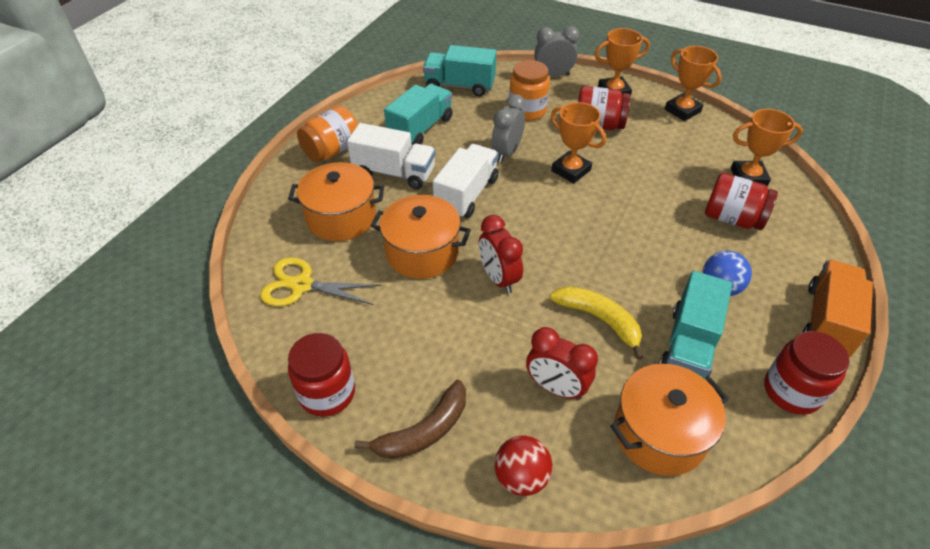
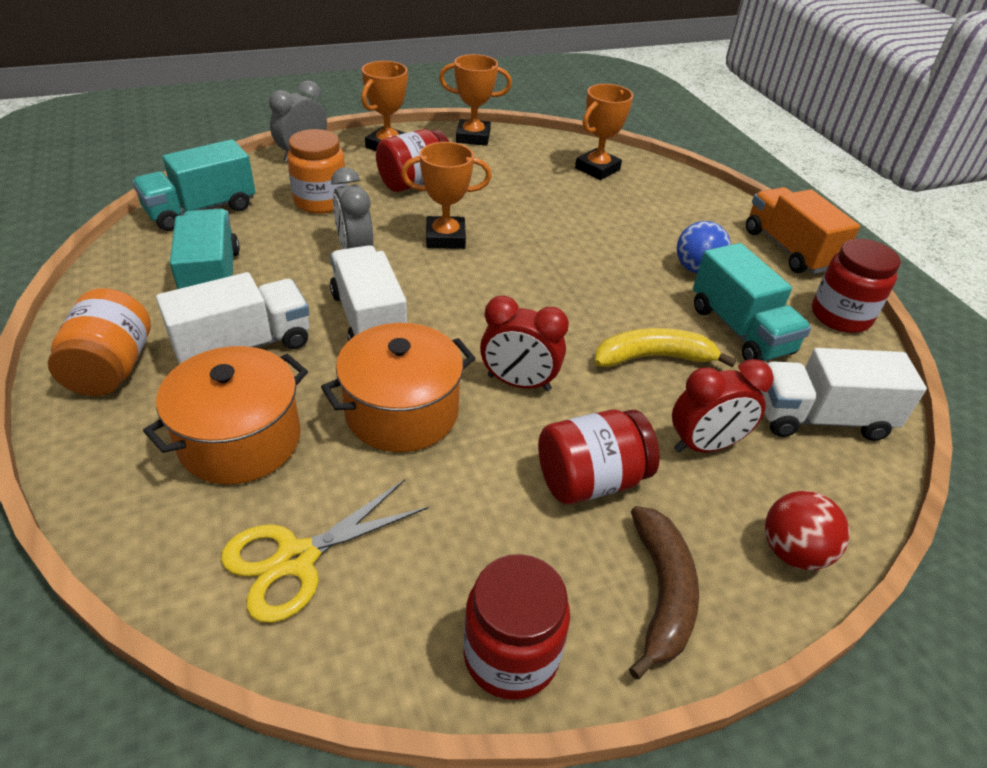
camera: 50 degrees left, 5 degrees down
(659, 433) = (820, 418): orange pot -> white truck
(732, 218) = (630, 208): red jar -> red jar (590, 480)

